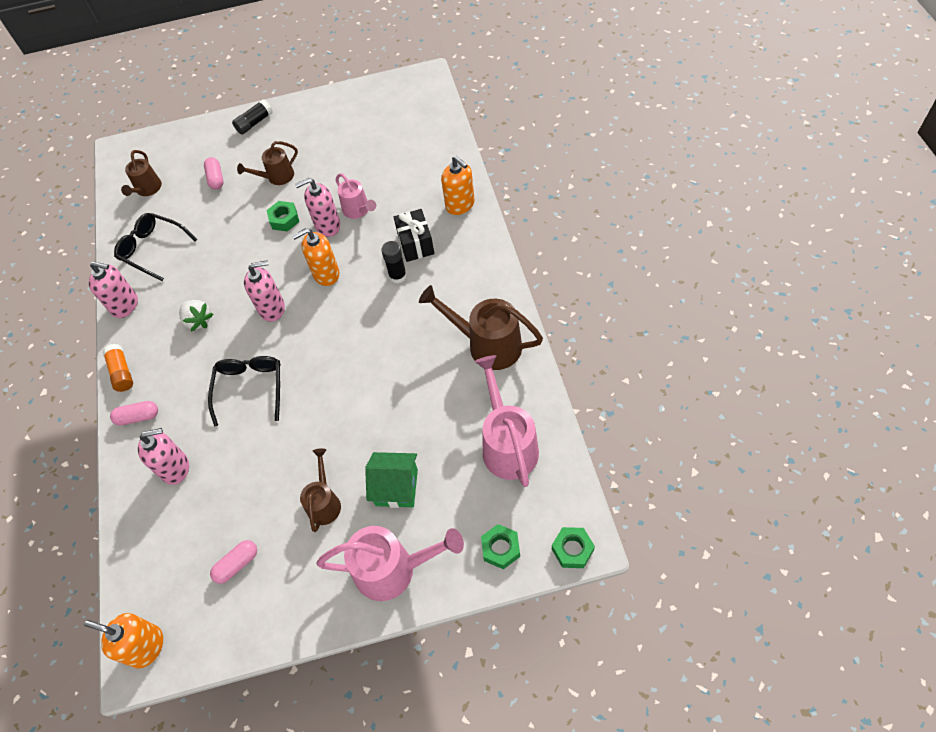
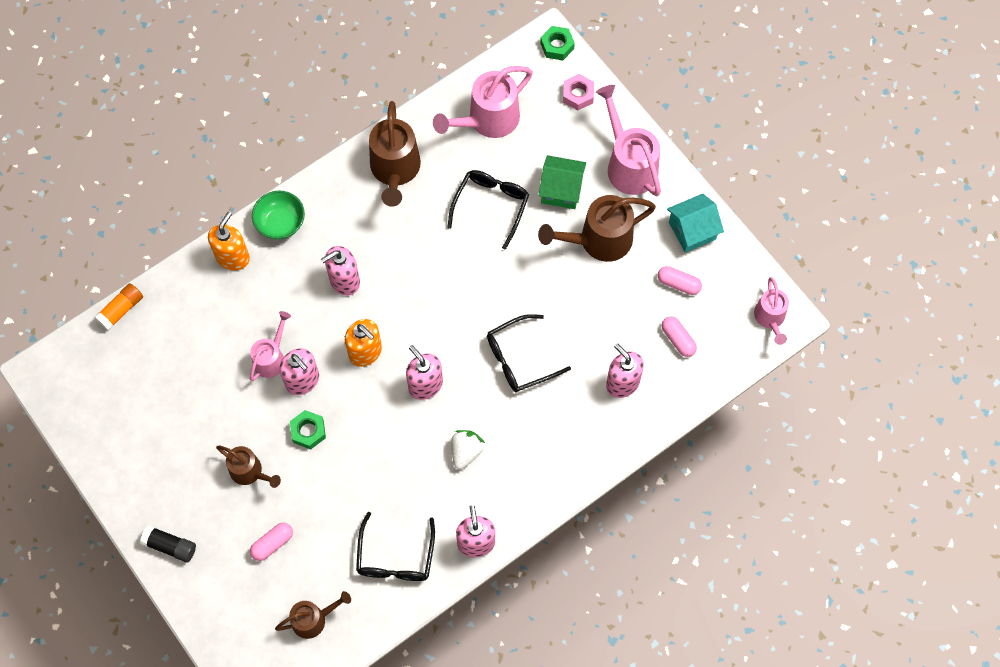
camera: 120 degrees left, 10 degrees up
(122, 372) = (551, 494): orange glue stick -> orange glue stick (121, 310)
(138, 417) = (590, 448): pink capsule -> pink capsule (678, 339)
(146, 646) = (770, 319): orange soap dispenser -> pink watering can
(285, 606) = (692, 230): none -> turquoise house
(324, 502) = (598, 241): brown watering can -> brown watering can, size x1.67
(396, 487) = (561, 190): green house -> green house turned 60 degrees counterclockwise
(398, 276) = (344, 281): black glue stick -> pink soap dispenser
(410, 415) = (491, 206): none -> black glasses
(415, 244) = (298, 280): black gift -> none
(475, 244) = (280, 223): none -> green bowl
(500, 548) = (578, 95): green nut -> pink nut

